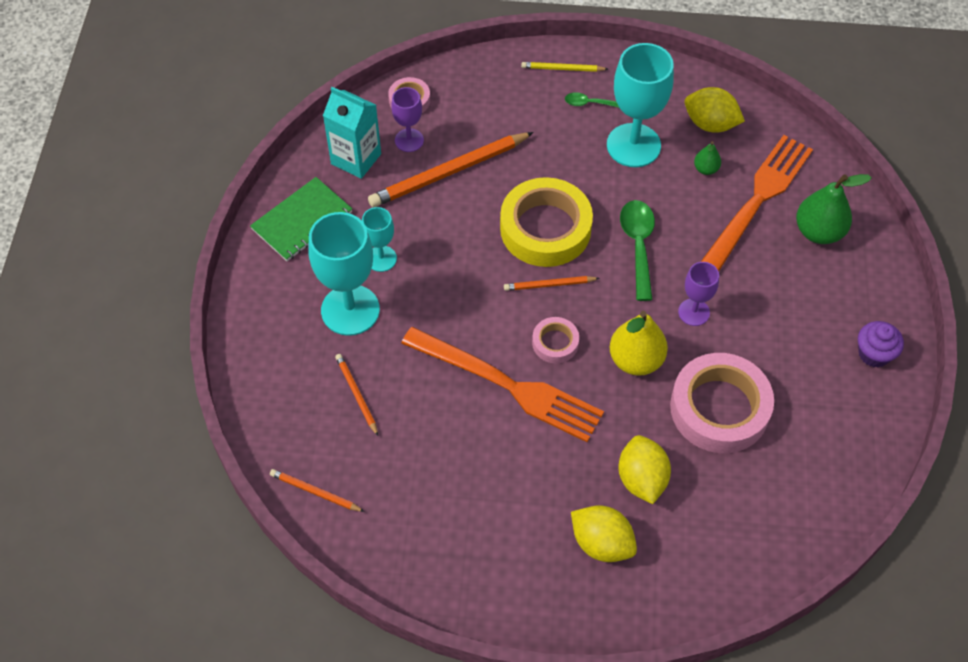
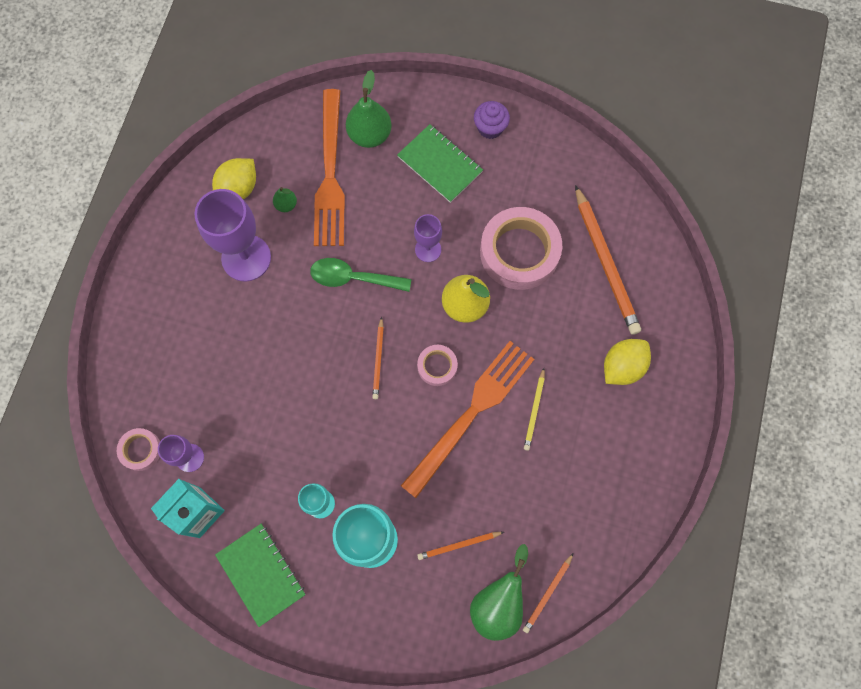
camera: 80 degrees left, 15 degrees up
(299, 442) = (498, 602): none -> green pear
(449, 172) = (237, 426): orange pencil -> orange pencil (606, 262)
(545, 228) = (319, 351): yellow tape -> none
(562, 69) = (141, 300): yellow pencil -> yellow pencil (534, 410)
(588, 103) = (188, 286): green spoon -> none
(633, 145) = (246, 258): turquoise goblet -> purple goblet
(641, 479) = (572, 325): yellow lemon -> none
(756, 202) = (330, 174): orange fork -> orange fork turned 135 degrees counterclockwise
(806, 308) = (440, 164): none -> green notebook

